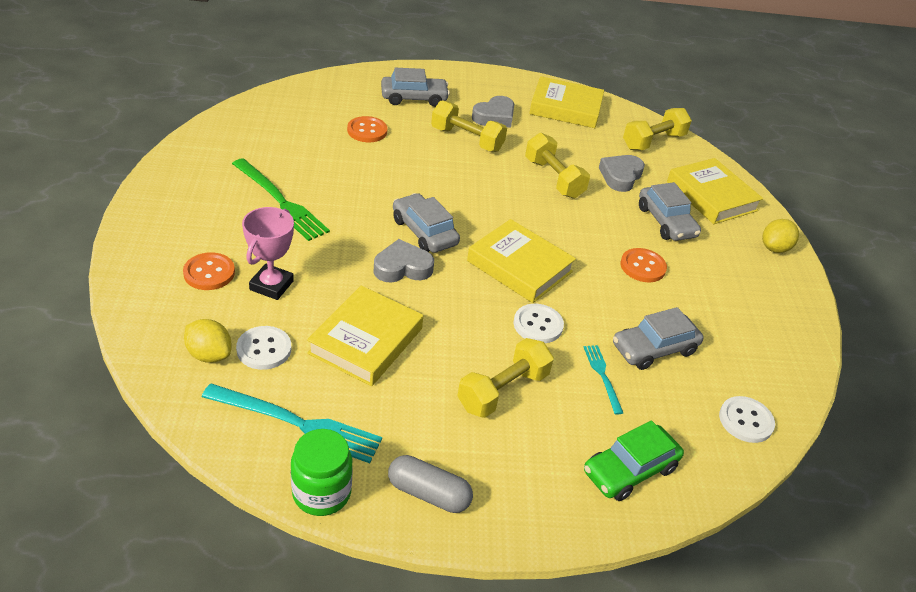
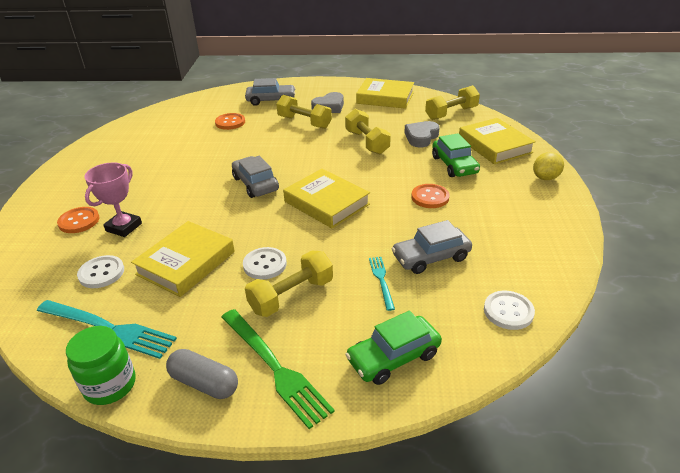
camera: 10 degrees right, 5 degrees down
(209, 354) = (56, 279): yellow lemon -> none
(280, 202) = (150, 171): green fork -> green fork (275, 367)
(402, 267) = (231, 209): grey heart -> none
(538, 325) = (333, 244): white button -> white button (265, 264)
(666, 222) = (454, 165): grey car -> green car

